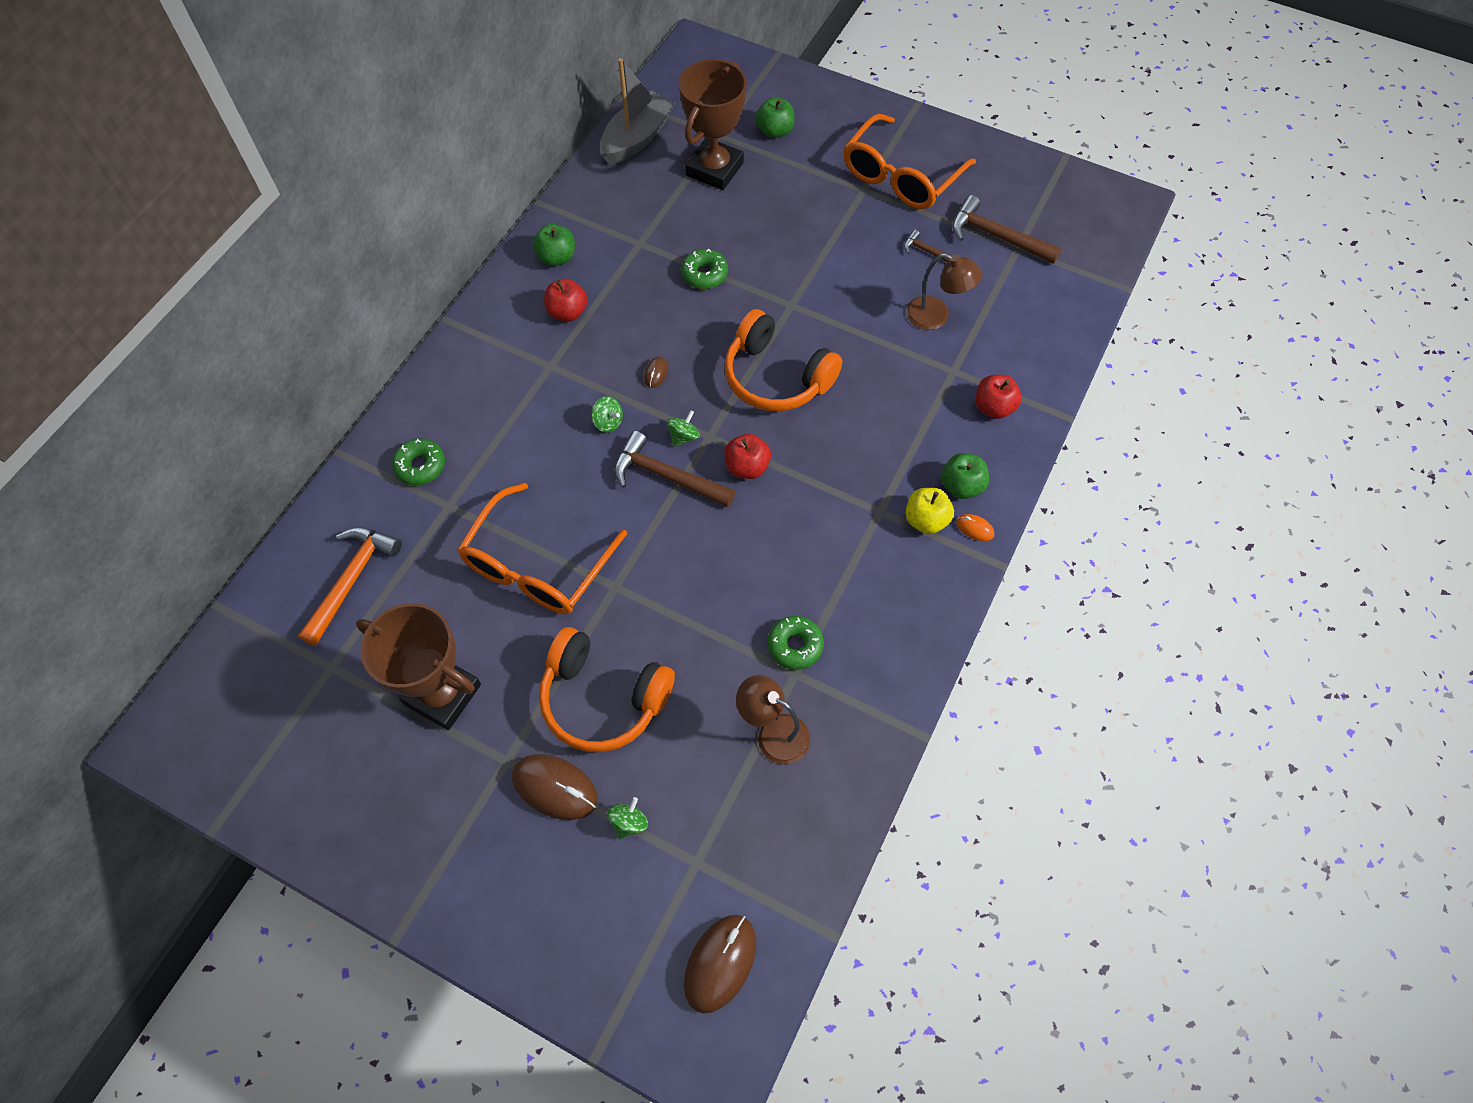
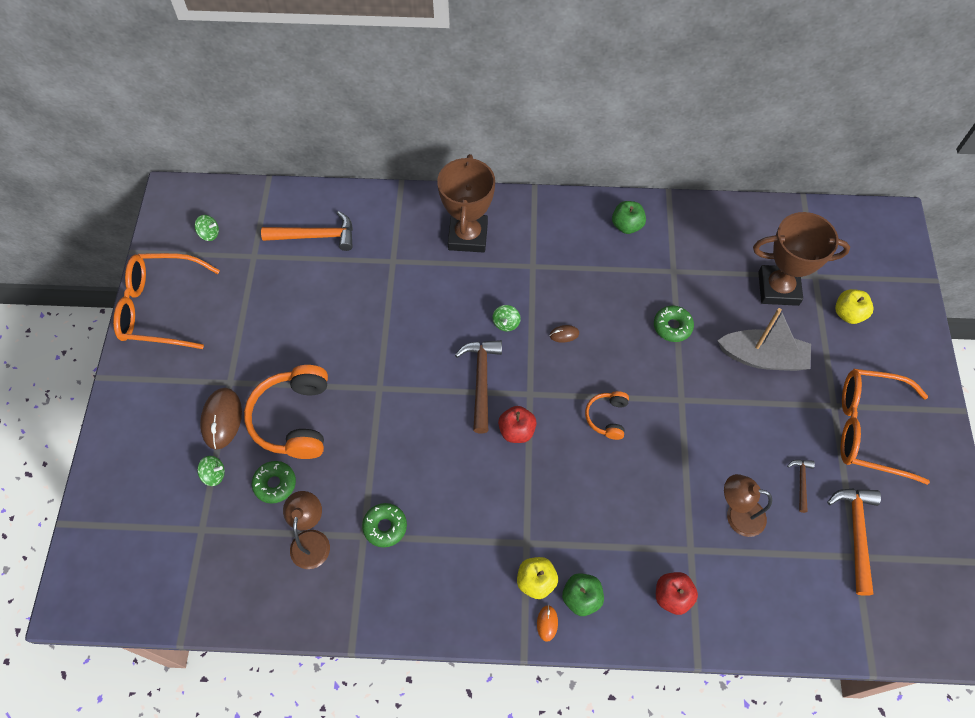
camera: 65 degrees right, 0 degrees up
(420, 466) = (414, 230): green donut -> green donut (275, 484)
(442, 694) = (260, 324): brown trophy -> brown trophy (468, 236)
(538, 565) = (374, 333): orange glasses -> orange glasses (161, 307)
(567, 312) = (583, 255): red apple -> none
(637, 138) = (771, 223): grey boat -> grey boat (762, 357)
(683, 436) = (520, 377): green spinning top -> green spinning top (209, 234)
(720, 963) = (139, 574): brown mouse -> none
(775, 131) = (848, 314): green apple -> yellow apple
(776, 377) = (607, 417): orange headphones -> orange headphones, size x0.52
(936, 317) = (737, 515): brown lamp -> brown lamp turned 105 degrees clockwise
(996, 236) = (856, 533): brown hammer -> orange hammer

